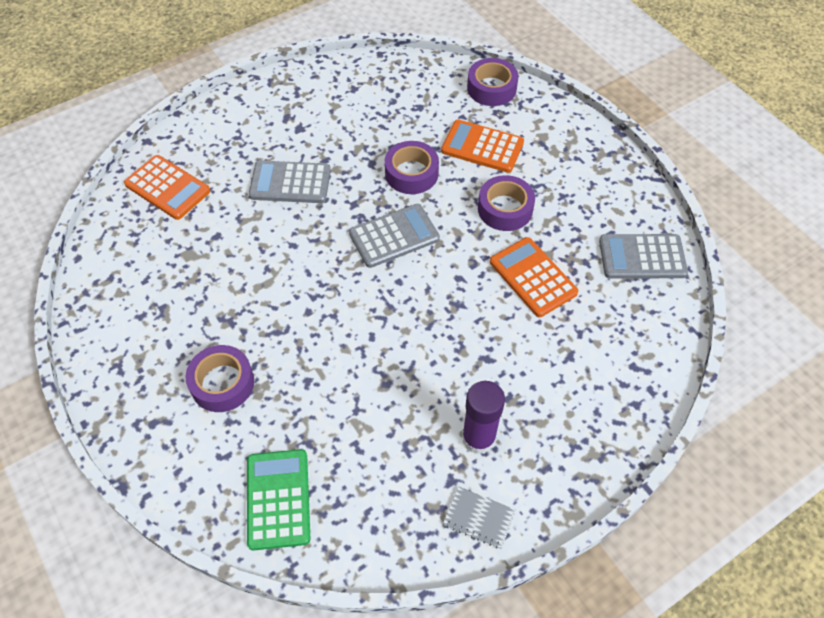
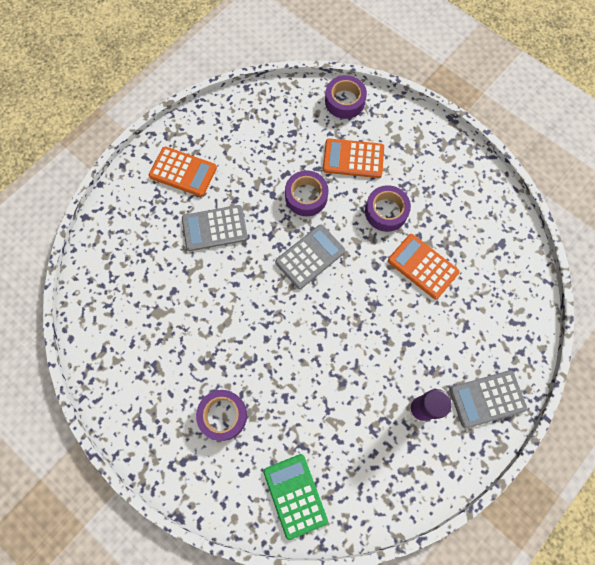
camera: 15 degrees left, 15 degrees up
(167, 188) = (118, 257): orange calculator -> orange calculator (183, 172)
(479, 518) = (438, 470): grey notebook -> none
(642, 257) = (496, 229): grey calculator -> grey calculator (487, 399)

